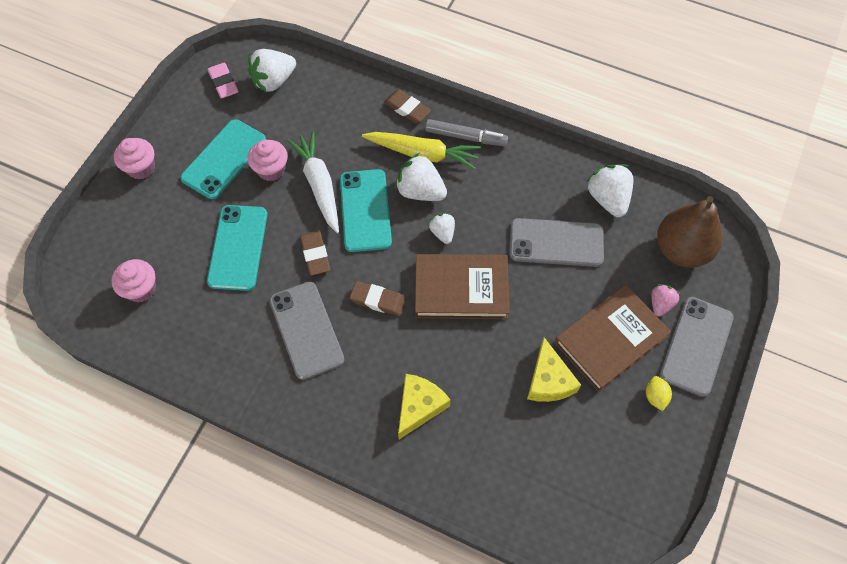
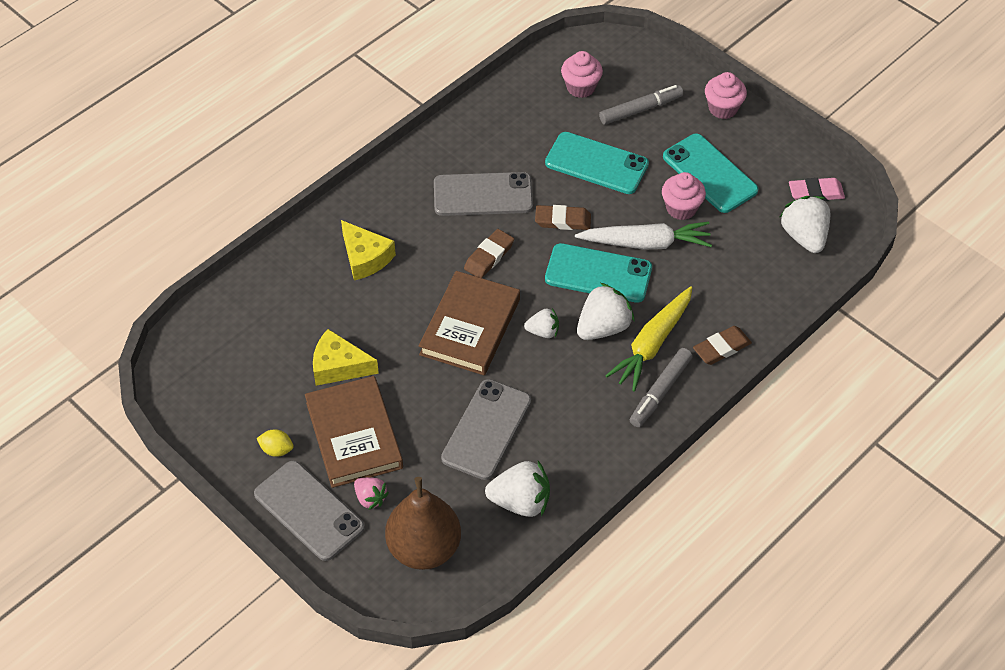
camera: 110 degrees right, 10 degrees down
(158, 231) = (640, 109): none -> grey marker

